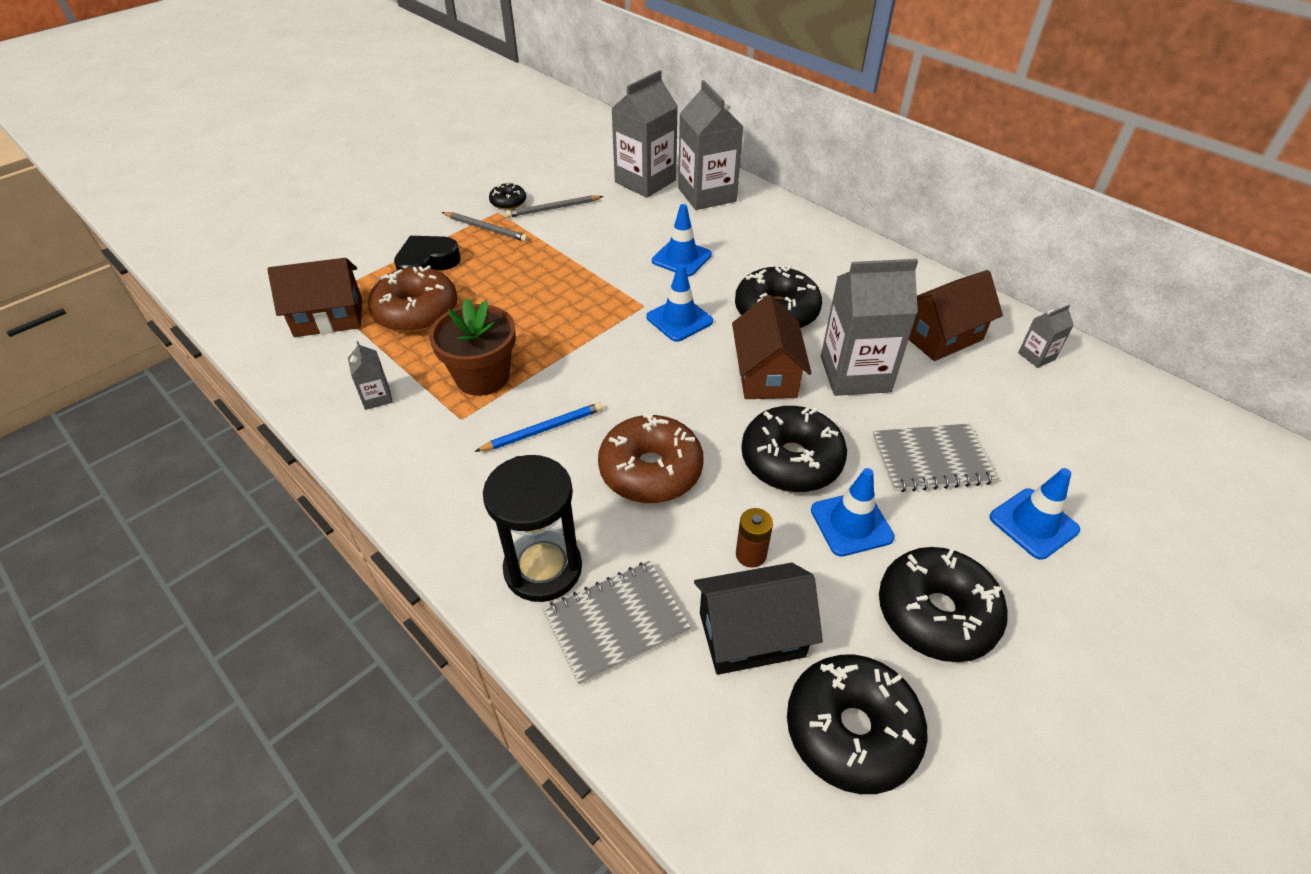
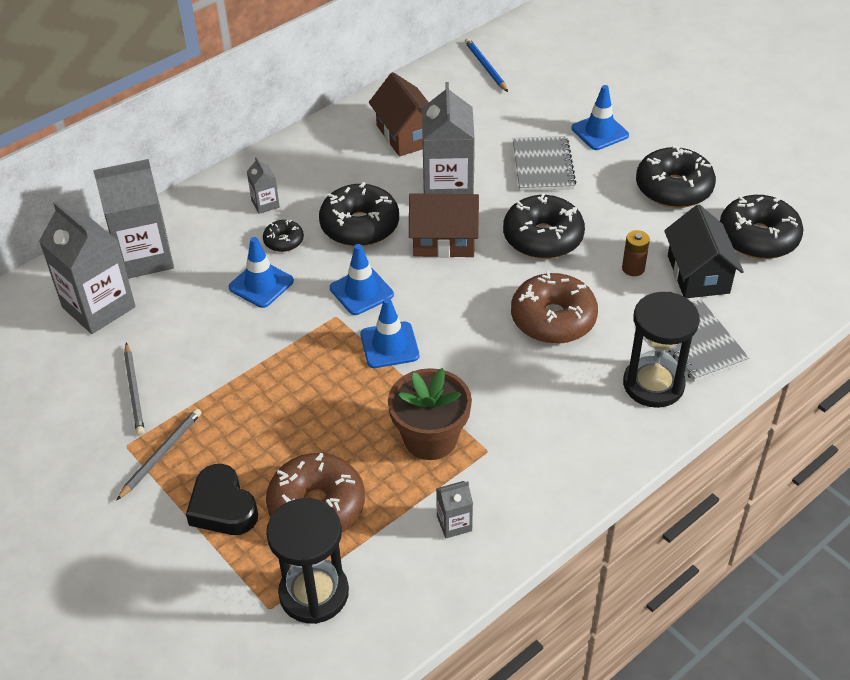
camera: 85 degrees left, 0 degrees up
(328, 317) = (314, 593): brown house -> black hourglass
(508, 202) = (106, 436): black donut -> black donut (284, 241)
(543, 429) = (504, 389): blue pencil -> blue pencil (485, 67)
(851, 523) = (603, 215): blue traffic cone -> blue traffic cone (389, 345)
(1036, 356) = (435, 92): grey carton -> grey carton (265, 204)

